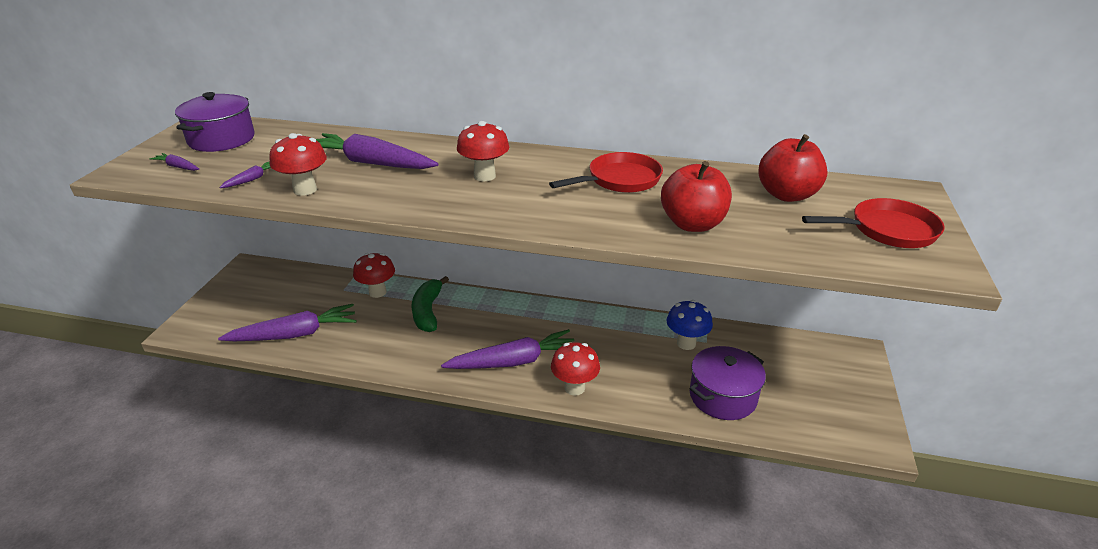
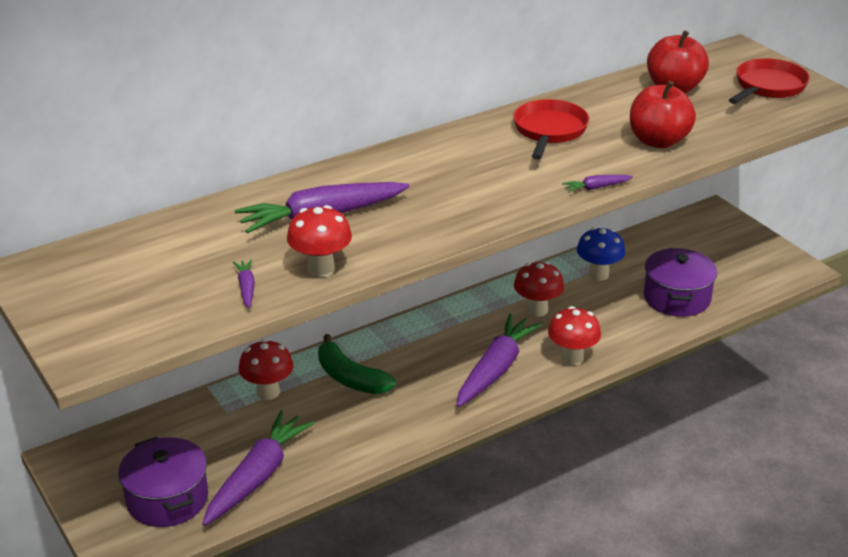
camera: 45 degrees left, 0 degrees up
(178, 167) = (135, 319): purple carrot -> purple carrot (596, 188)
(221, 139) = (103, 273): purple pot -> purple pot (167, 499)
(484, 176) = (443, 179): red mushroom -> red mushroom (537, 310)

